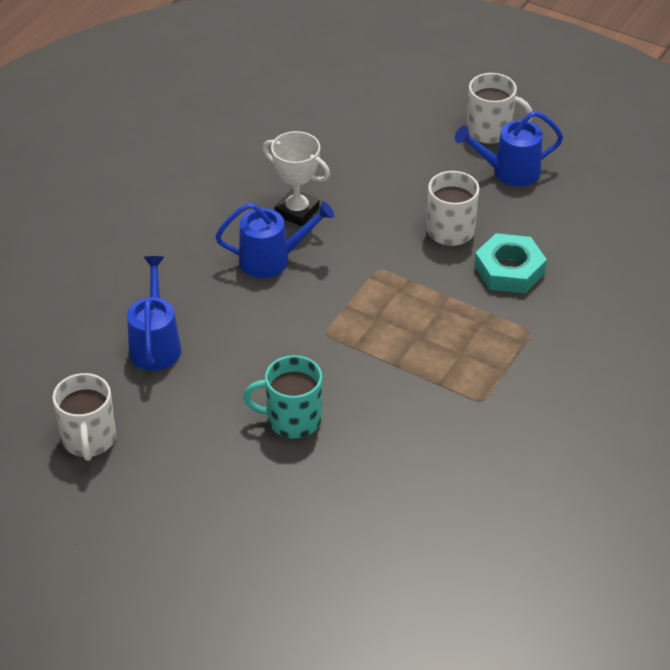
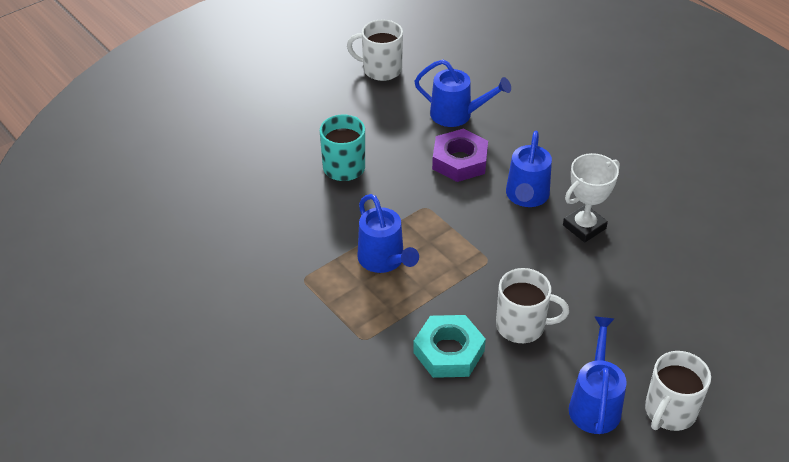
camera: 110 degrees right, 0 degrees up
(238, 323) = (459, 161): none -> purple nut
(421, 344) = (384, 261): none -> blue watering can

